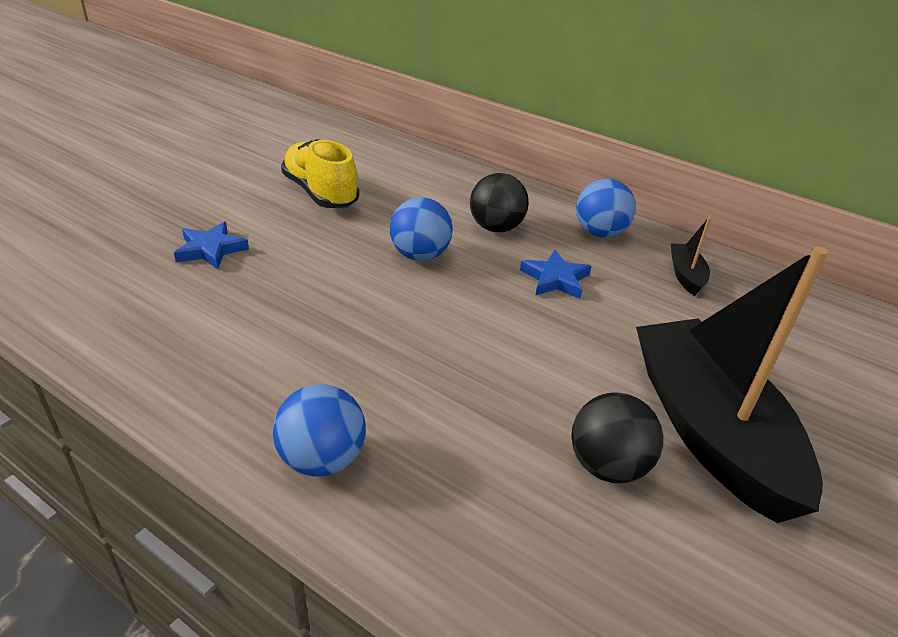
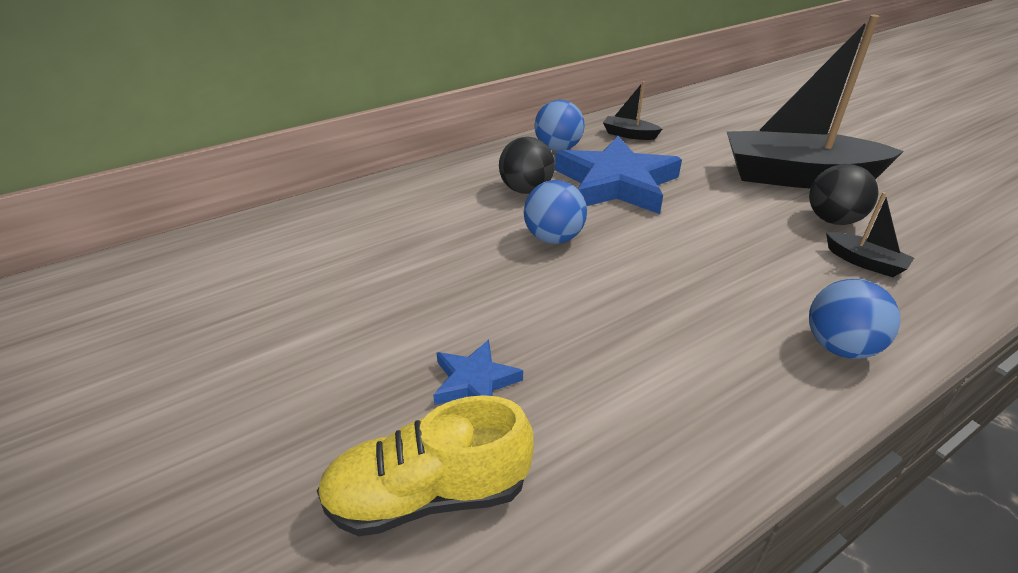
camera: 65 degrees left, 0 degrees up
(320, 193) = (393, 276): yellow shoe -> yellow shoe (428, 495)
(514, 494) = (864, 262): none -> black boat
(555, 279) = (616, 183): blue star -> blue star, size x2.09

